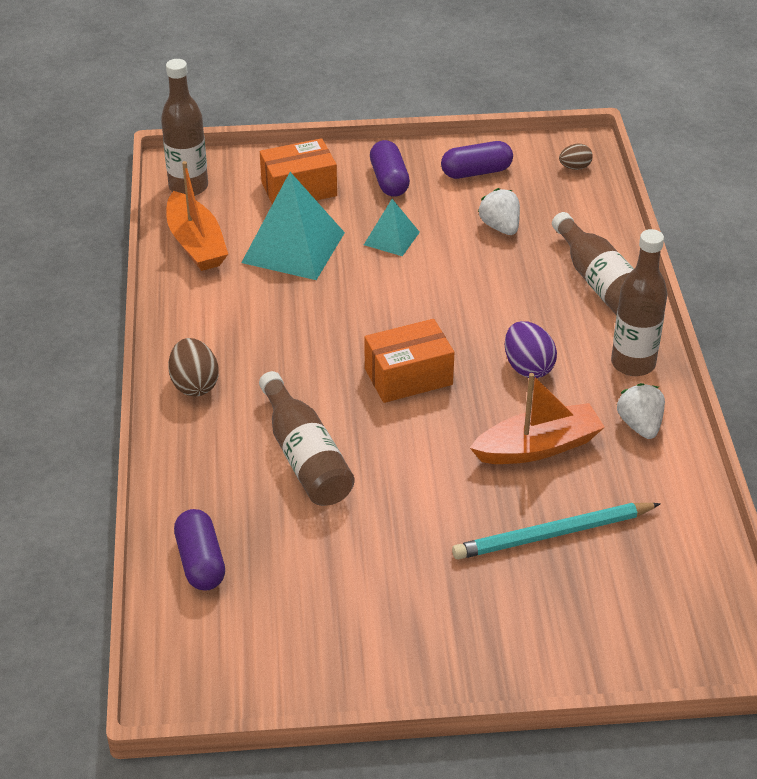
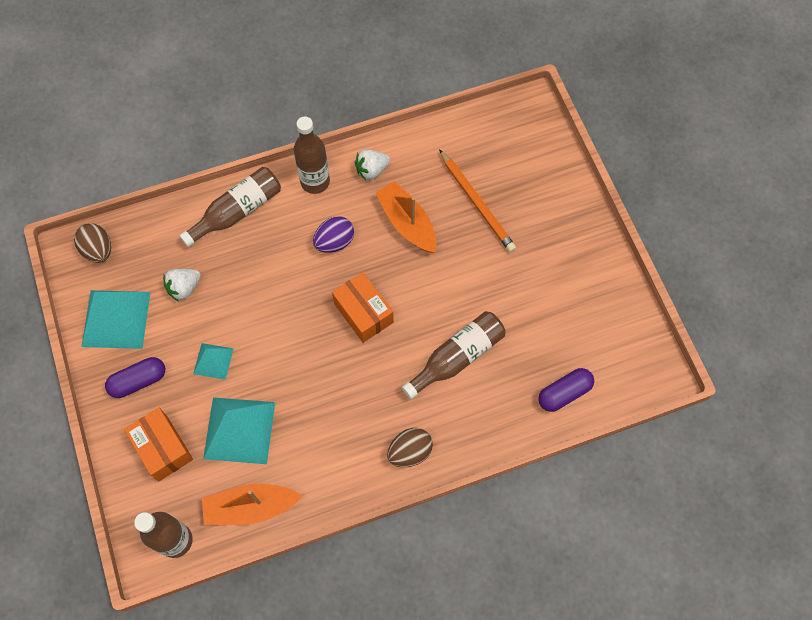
camera: 105 degrees left, 25 degrees up
(196, 244) = (250, 507): orange boat -> orange boat turned 150 degrees counterclockwise
(476, 172) = (116, 319): purple capsule -> turquoise pyramid
(553, 534) = (477, 203): turquoise pencil -> orange pencil
(574, 167) = (98, 250): brown egg -> brown egg, size x1.62

